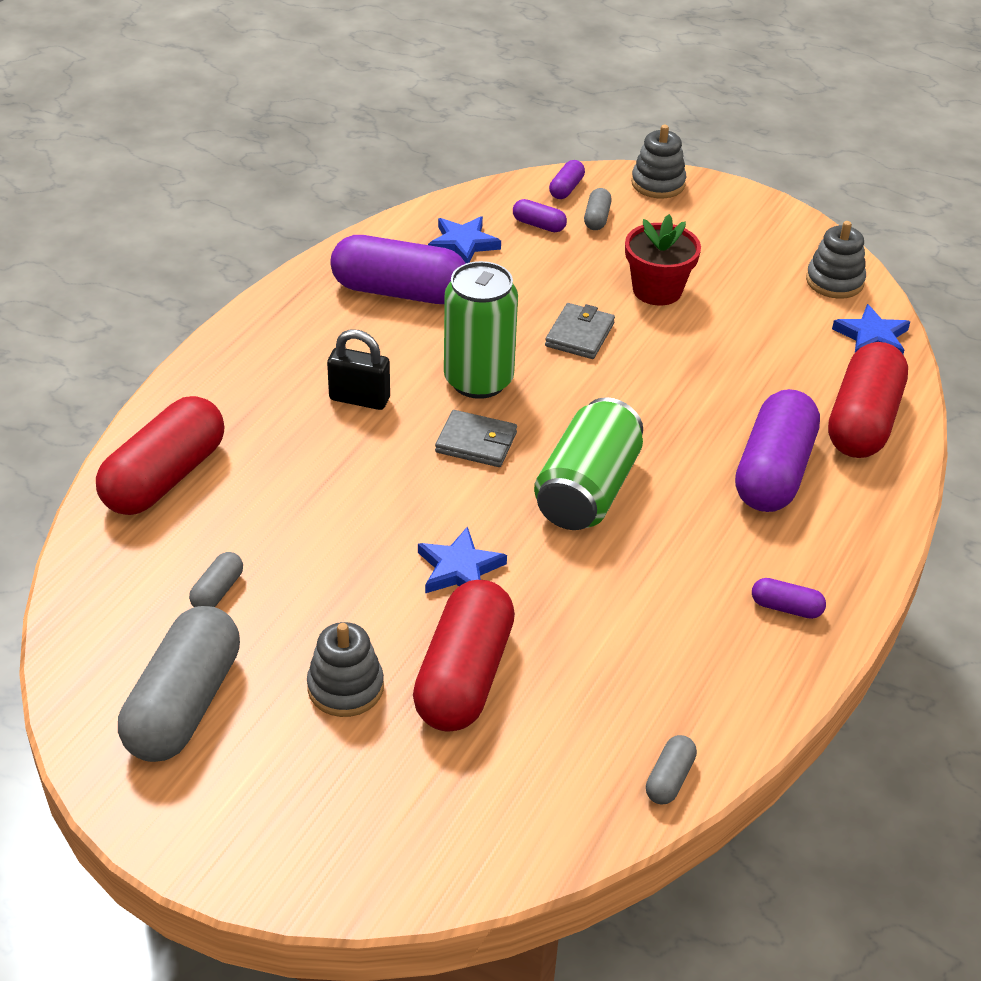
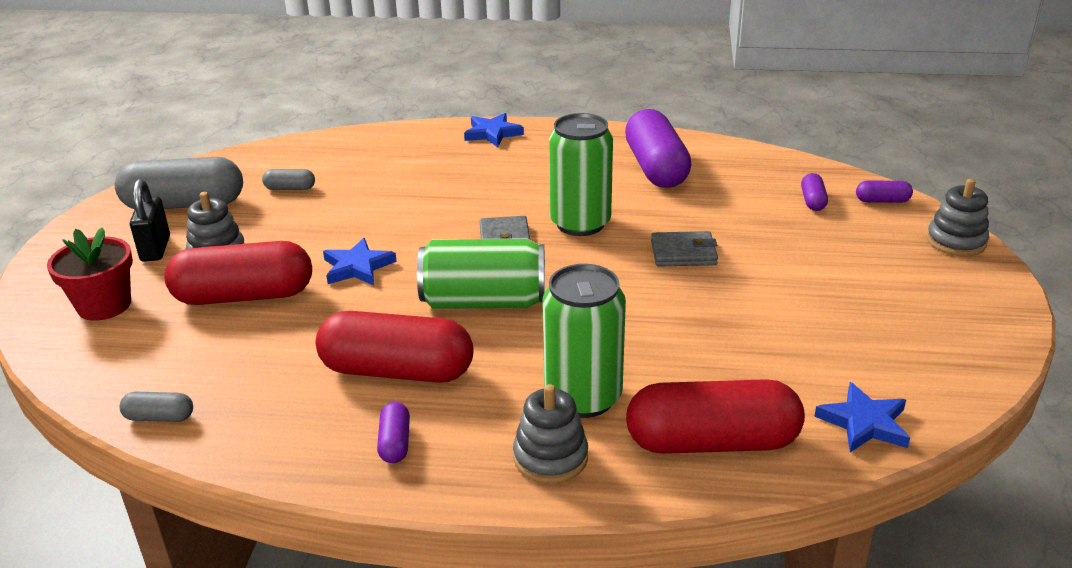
camera: 70 degrees right, 10 degrees down
(165, 477) = (386, 145): red capsule -> red capsule (397, 371)
(359, 399) = (517, 185): black padlock -> black padlock (155, 249)
(463, 244) = (746, 177): blue star -> blue star (492, 133)
(597, 218) = (858, 224): grey capsule -> none
(657, 290) = (790, 276): red flower pot -> red flower pot (104, 305)
(773, 472) = (583, 397): purple capsule -> green can
(834, 281) = (934, 378): grey stacking toy -> grey stacking toy (550, 457)

